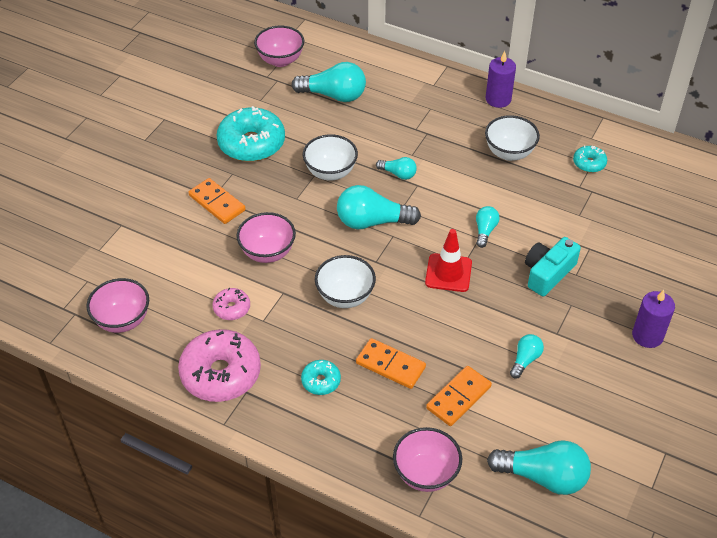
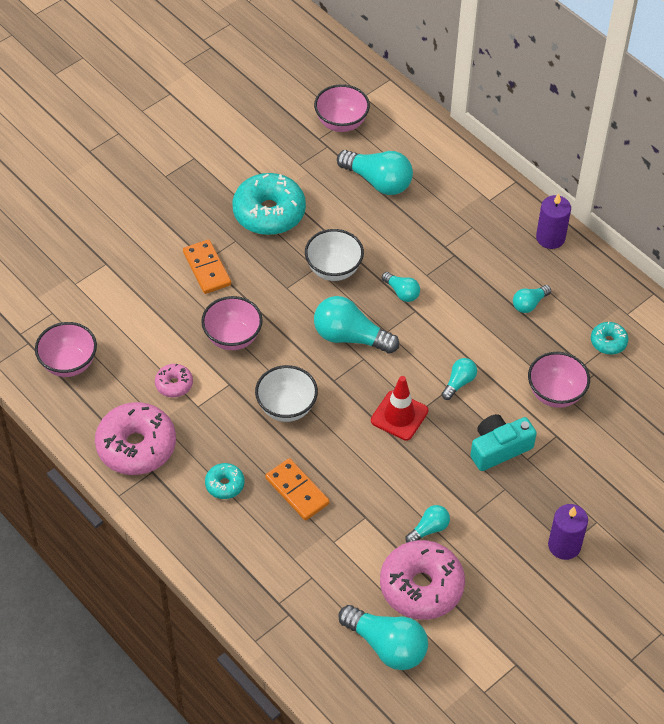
camera: 20 degrees right, 5 degrees up
(426, 474) = (279, 605): pink bowl -> pink bowl (555, 394)
(459, 397) = (346, 544): orange domino -> none
(509, 153) = (529, 304): white bowl -> turquoise light bulb
(545, 412) = (421, 586): none -> pink donut

